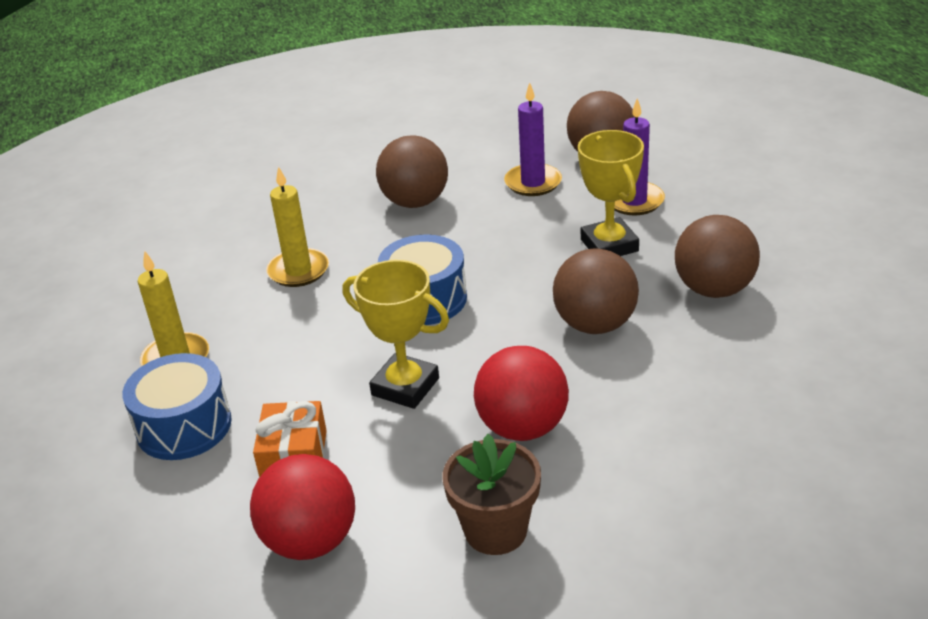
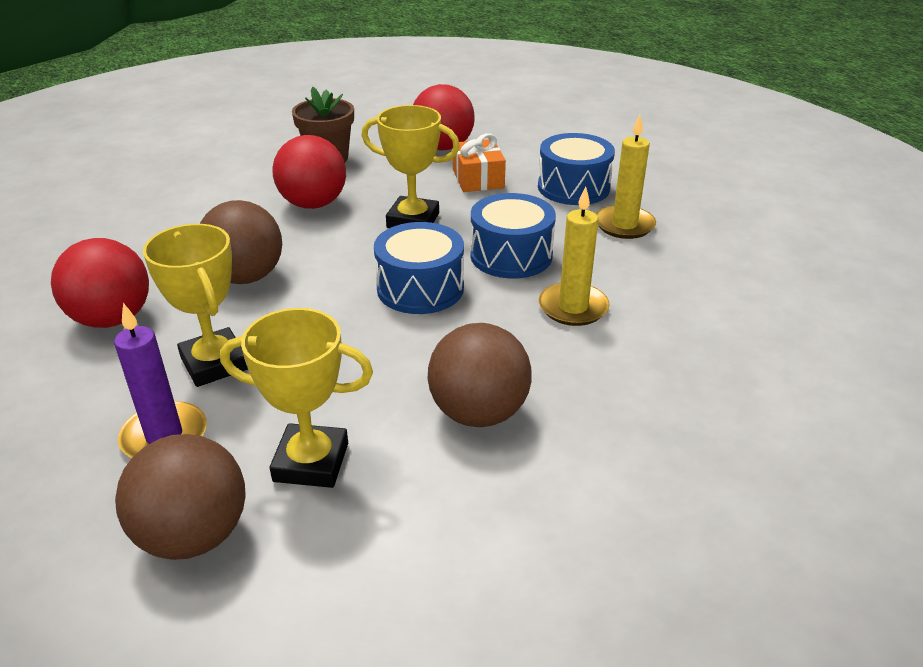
camera: 165 degrees right, 0 degrees up
(320, 329) = (511, 255): none -> blue drum
(533, 183) = (311, 462): purple candle -> yellow trophy
(713, 289) = (112, 319): brown ball -> red ball

